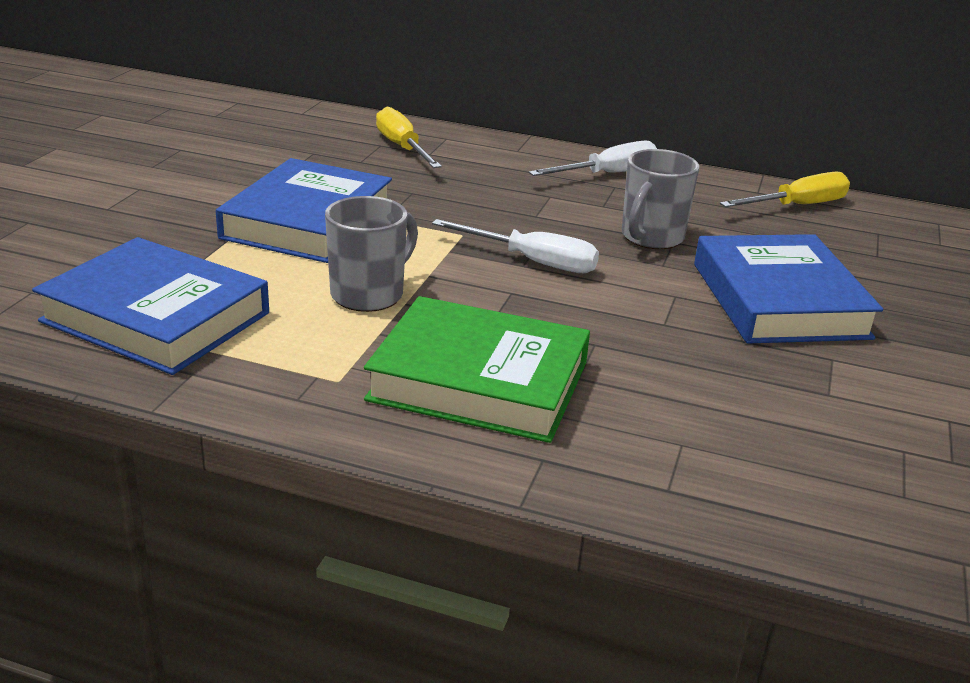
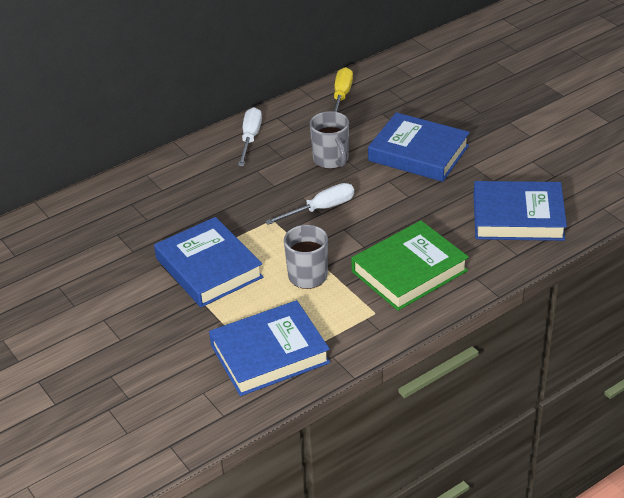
camera: 50 degrees left, 10 degrees up
(402, 148) = (144, 197): yellow screwdriver -> none
(773, 454) = (518, 217): none -> blue book

